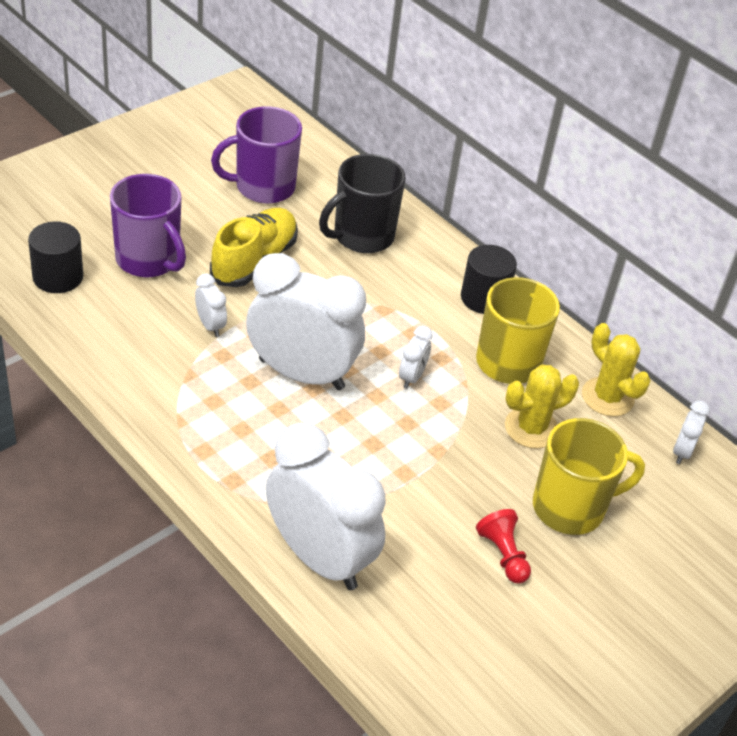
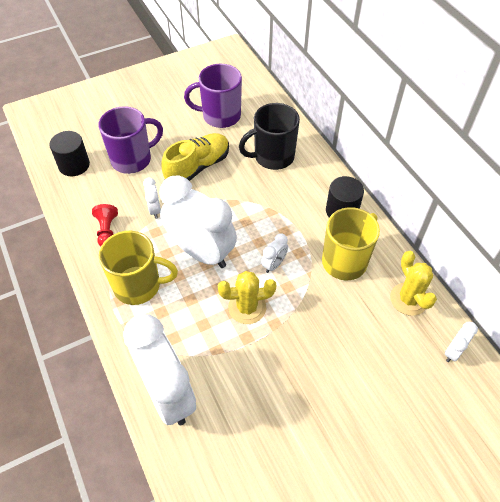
camera: 20 degrees right, 10 degrees up
(149, 260) = (132, 159): purple mug -> purple mug turned 90 degrees counterclockwise
(503, 555) = (296, 415): red pawn -> red pawn (107, 231)
(531, 428) = (346, 316): yellow cactus -> yellow cactus (247, 307)
(570, 507) = (356, 384): yellow mug -> yellow mug (138, 285)

